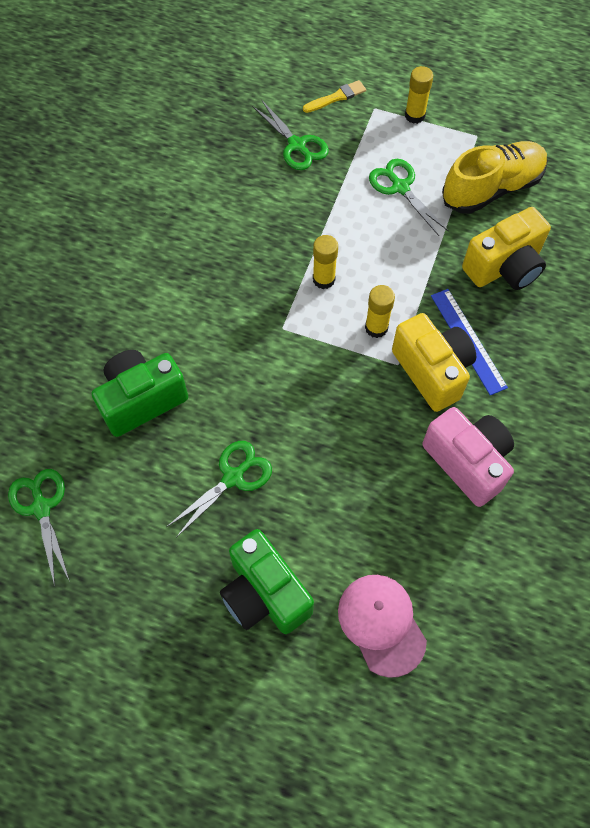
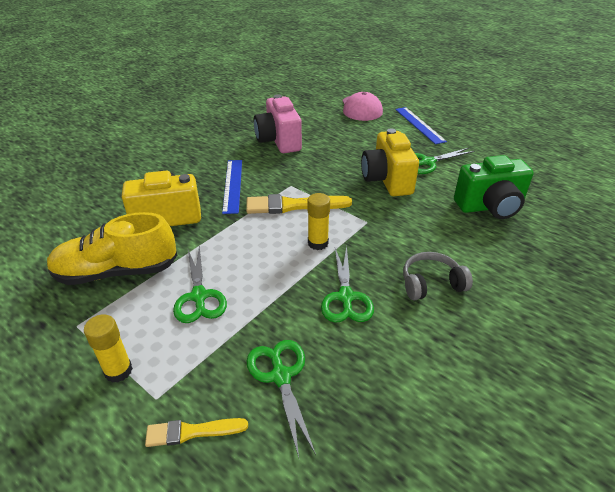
camera: 160 degrees left, 25 degrees down
(41, 507) = (560, 175): green scissors -> green scissors (346, 297)
(198, 262) = (431, 284): none -> grey headphones
(264, 594) = (419, 125): green camera -> blue ruler
(376, 328) = (293, 205): yellow glue stick -> yellow brush
(432, 371) = (270, 177): yellow camera -> yellow camera (387, 180)

